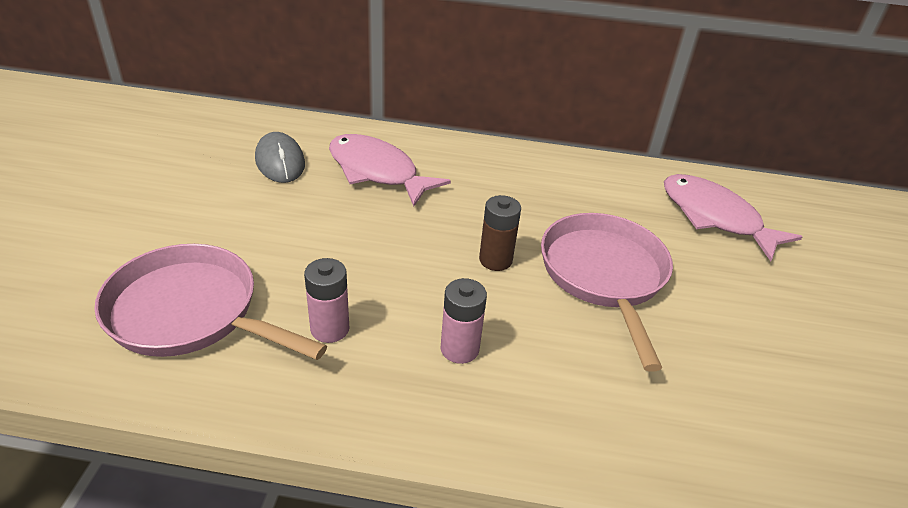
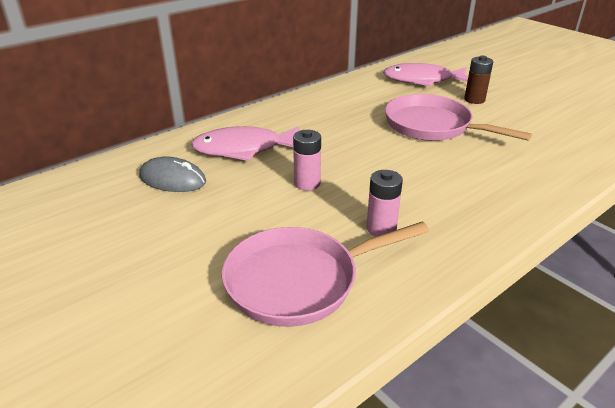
camera: 45 degrees left, 5 degrees down
(459, 349) = (445, 192): pink battery -> pink battery (307, 183)
(495, 260) = (383, 149): brown battery -> brown battery (474, 100)

